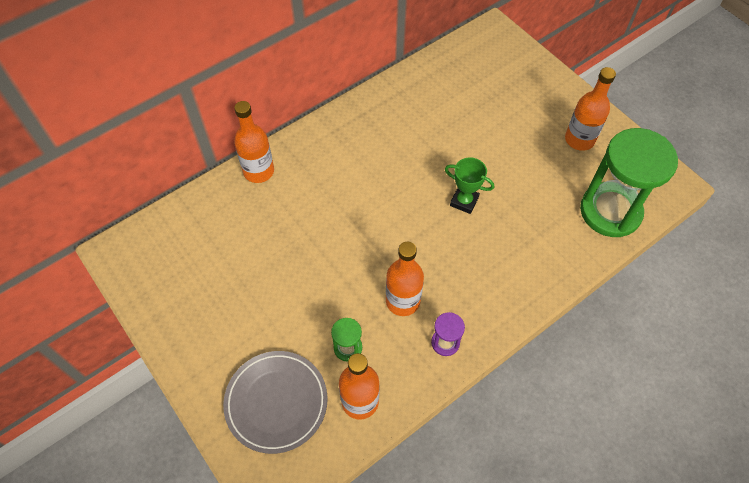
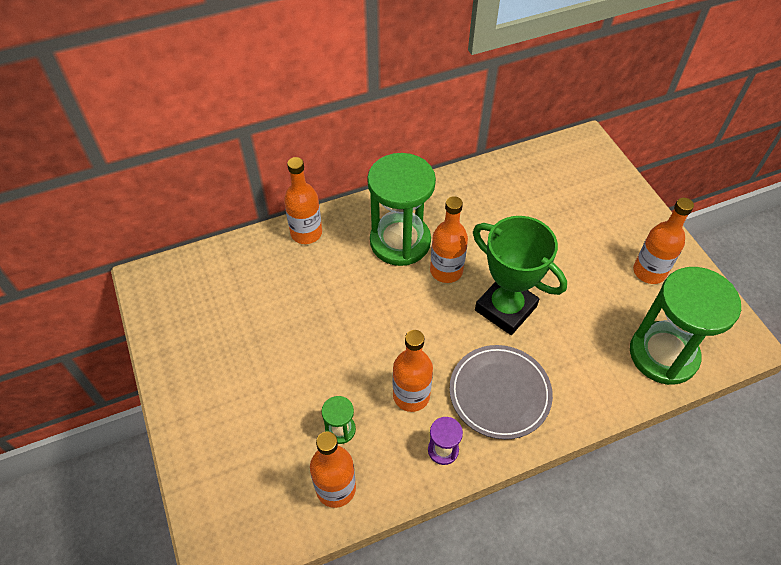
camera: 15 degrees right, 5 degrees down
(276, 402) = (251, 466): grey plate -> grey plate (499, 393)
(350, 160) = (400, 242): none -> green hourglass
(401, 178) = (446, 270): none -> orange bottle
(464, 201) = (505, 308): green trophy -> green trophy, size x1.88

